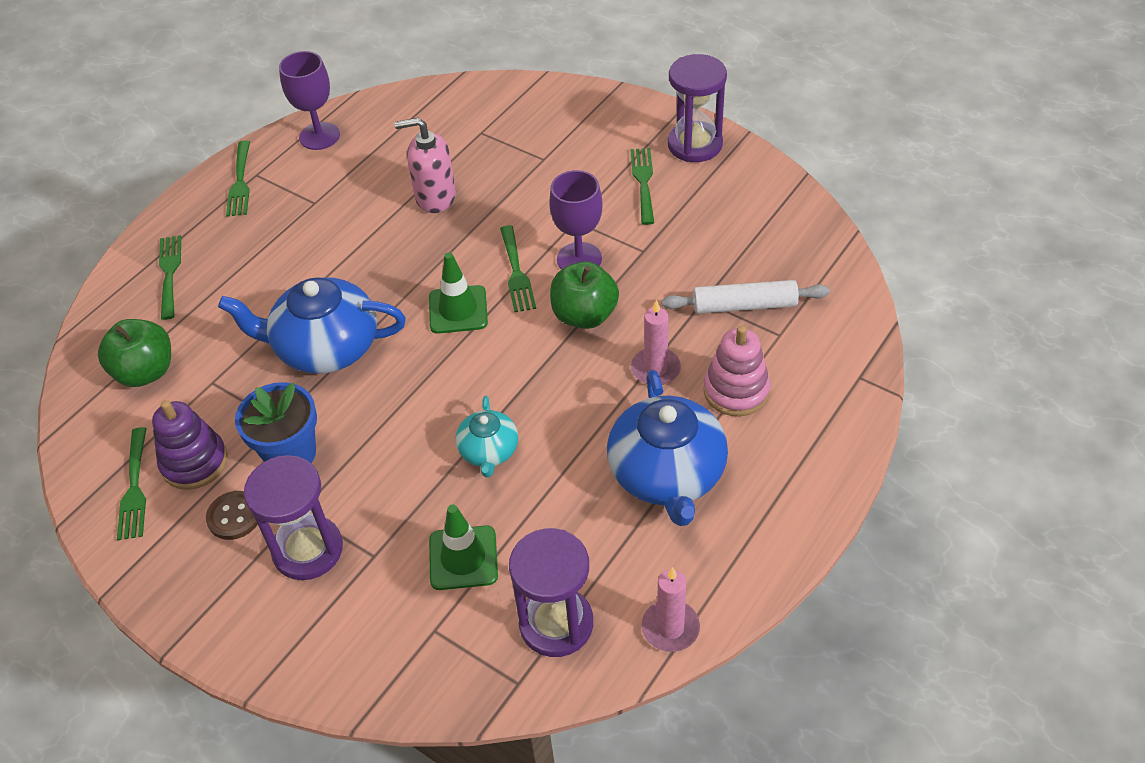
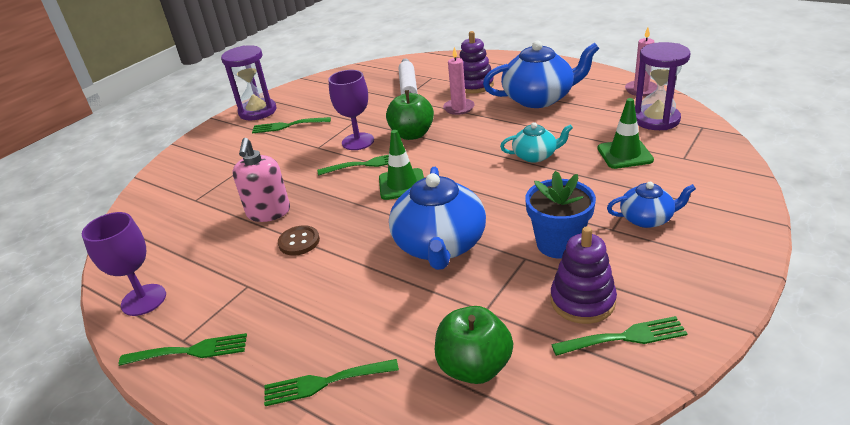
camera: 90 degrees left, 15 degrees down
(234, 516) = (631, 263): brown button -> brown button (299, 242)
(308, 550) = (647, 219): purple hourglass -> blue teapot
(736, 391) = (474, 85): pink stacking toy -> purple stacking toy

